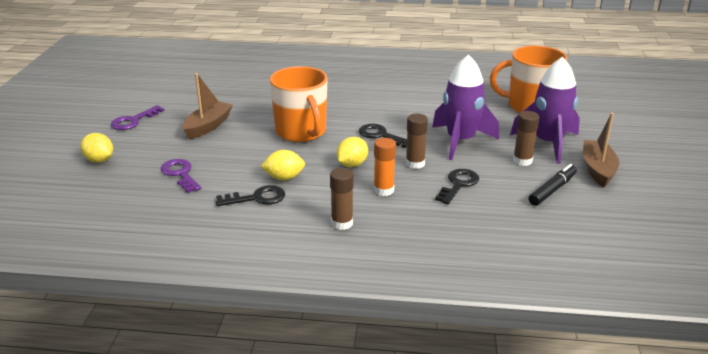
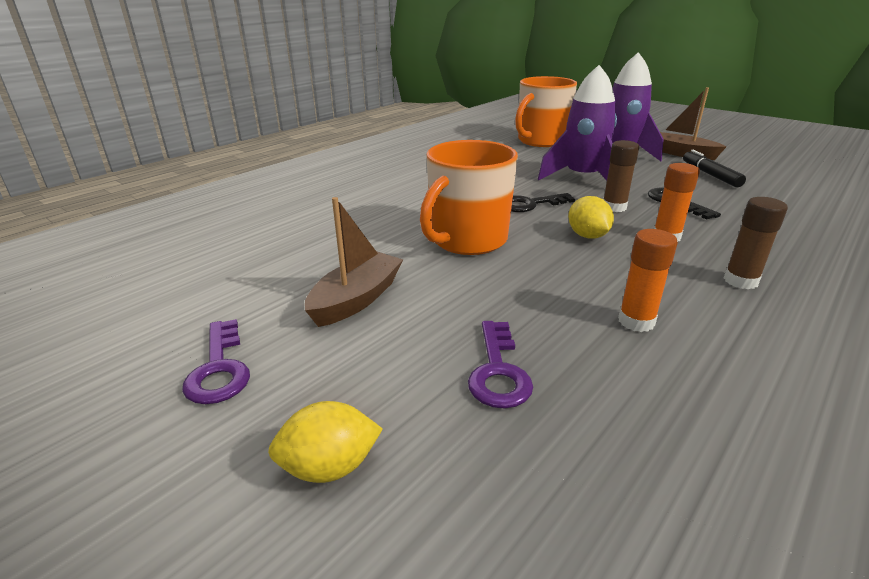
camera: 55 degrees left, 0 degrees up
(180, 174) = (498, 371): purple key -> purple key turned 90 degrees counterclockwise
(208, 126) = (356, 299): brown boat -> brown boat turned 60 degrees clockwise
(256, 198) = (636, 321): black key -> orange glue stick
(284, 178) = (588, 285): yellow lemon -> none
(301, 132) = (467, 240): orange mug -> orange mug turned 120 degrees clockwise
(522, 161) = (645, 169): brown glue stick -> none

